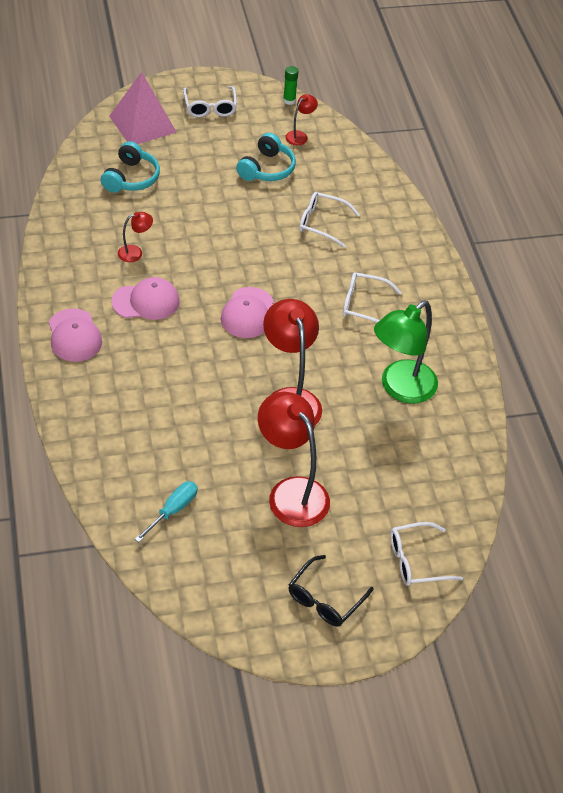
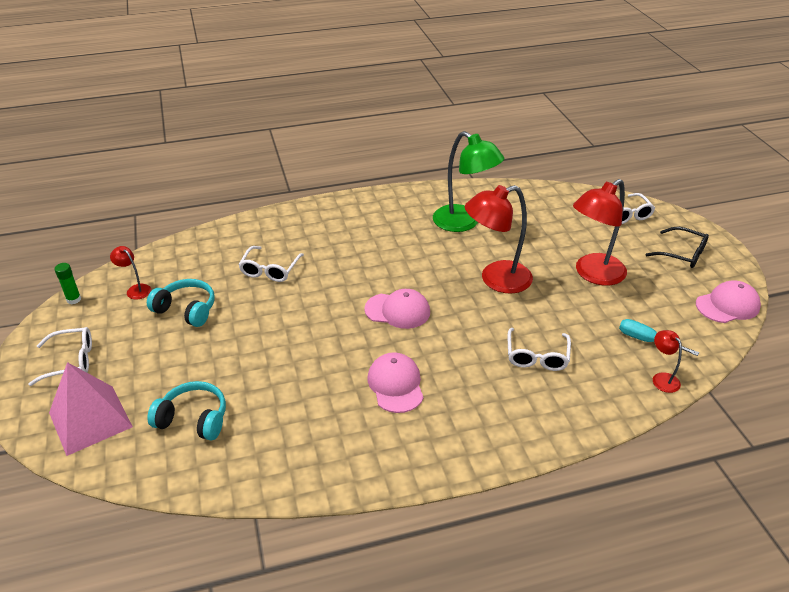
camera: 90 degrees left, 10 degrees down
(74, 335) = (458, 439): pink cap -> pink cap (727, 305)
(135, 252) = (322, 401): red lamp -> red lamp (662, 378)
(364, 305) = (374, 243): white glasses -> white glasses (537, 356)

